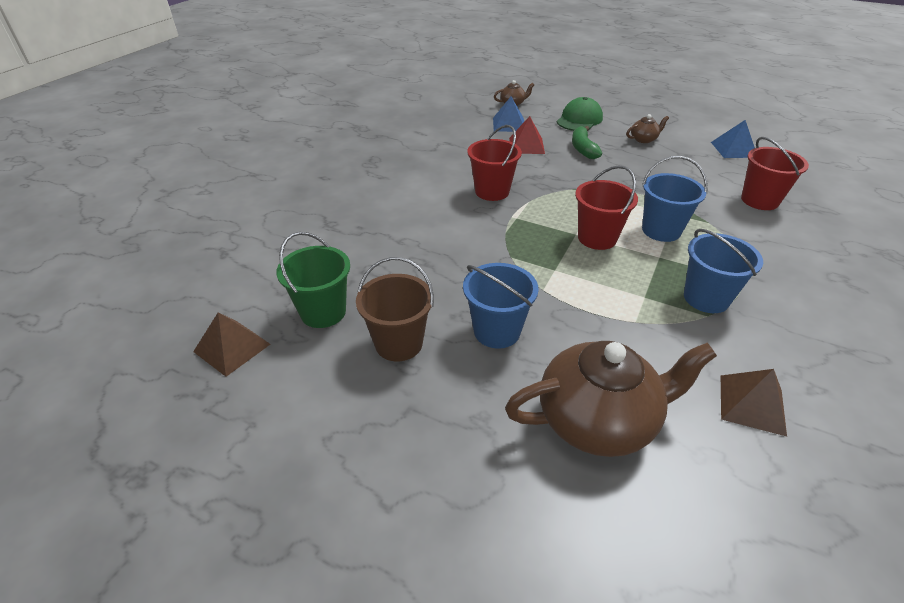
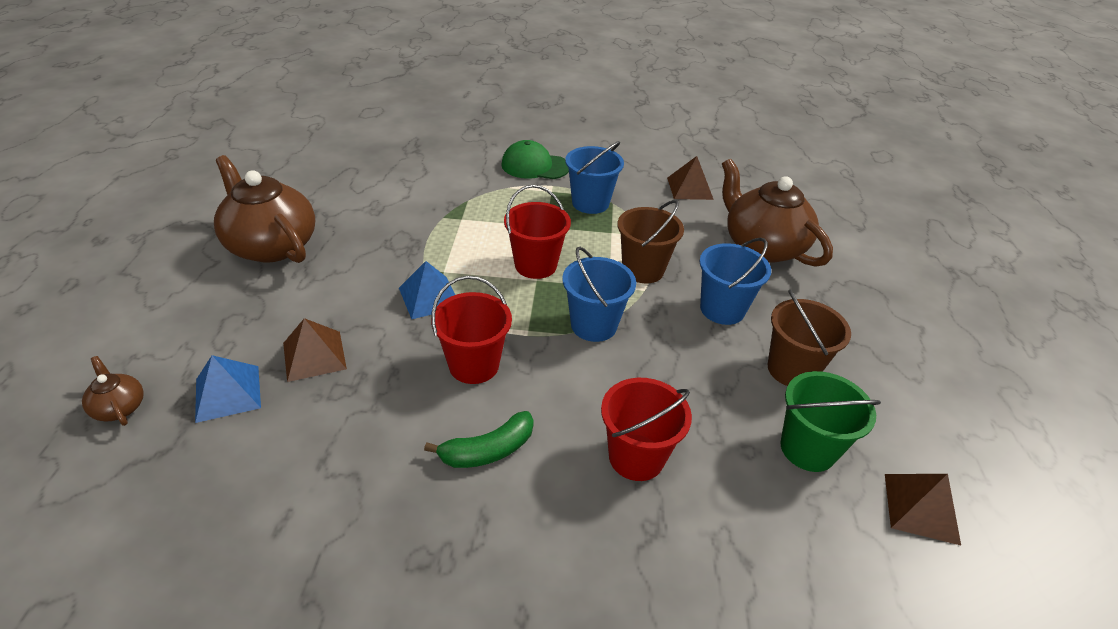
camera: 115 degrees left, 0 degrees up
(526, 145) = (314, 355): red pyramid -> brown pyramid
(574, 298) = (643, 270): none -> brown bucket
(579, 120) = (202, 311): green cap -> green cap (535, 166)
(583, 149) = (314, 296): green banana -> green banana (488, 450)
(644, 139) = (271, 245): brown teapot -> brown teapot, size x2.30
(661, 230) = (498, 226): blue bucket -> blue bucket (593, 325)
(733, 149) = (291, 182): blue pyramid -> blue pyramid (429, 297)
(759, 200) = (410, 172): red bucket -> red bucket (636, 457)

